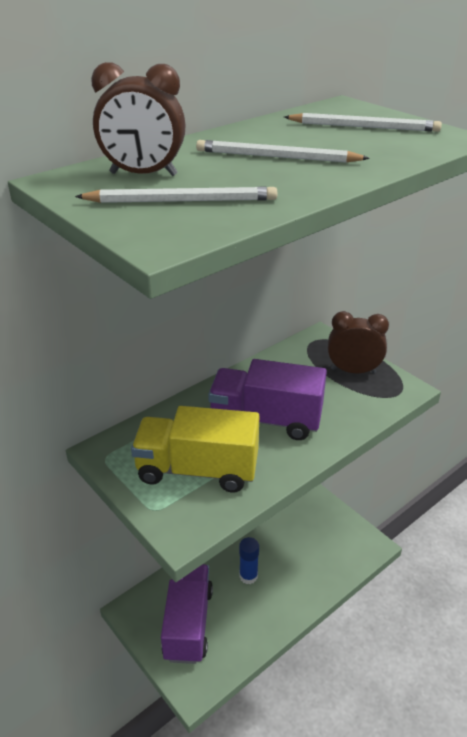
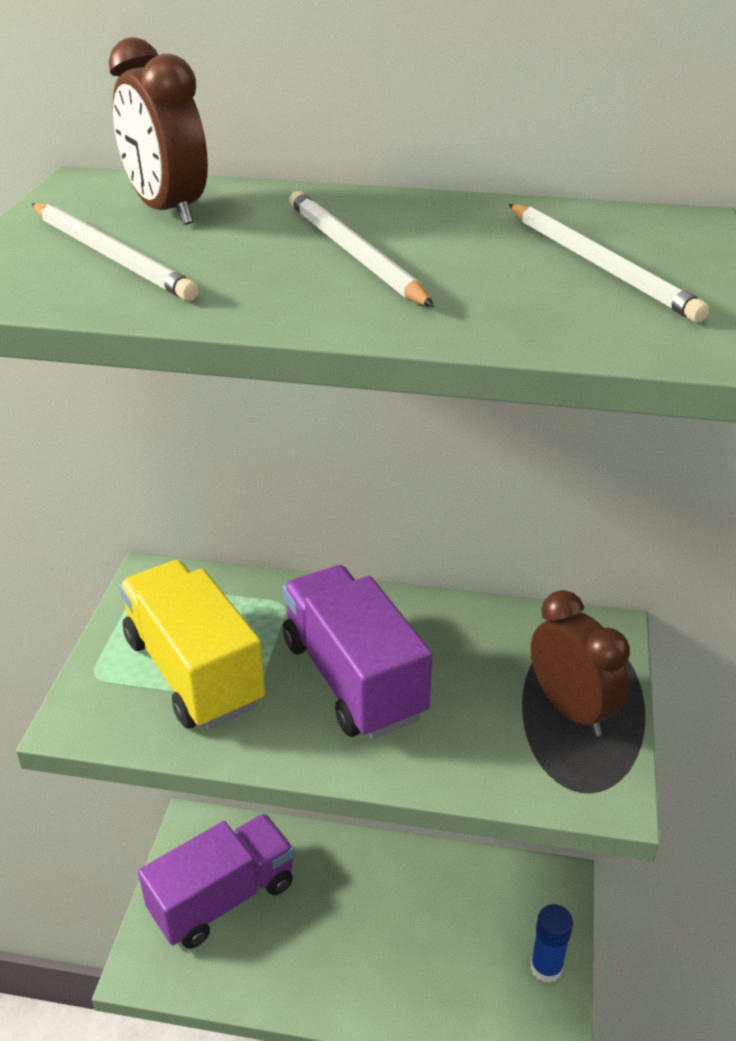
camera: 50 degrees right, 0 degrees up
(248, 576) = (348, 913): blue glue stick -> blue glue stick (546, 967)

